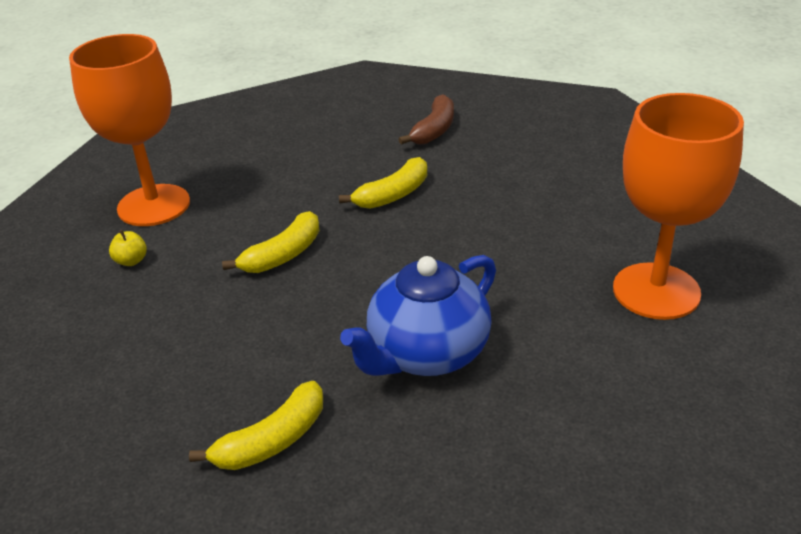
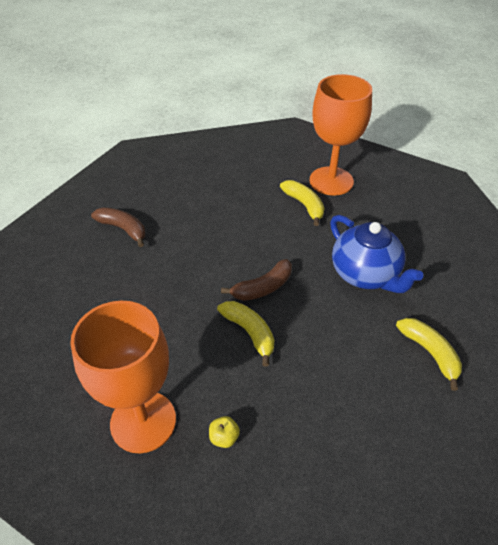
camera: 80 degrees left, 10 degrees up
(366, 253) = (263, 288): none -> brown banana
(393, 195) = (199, 264): yellow banana -> yellow banana (304, 205)

